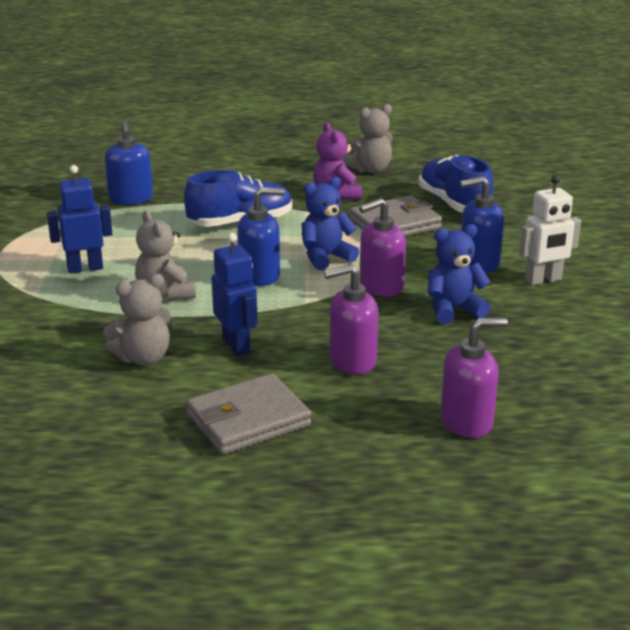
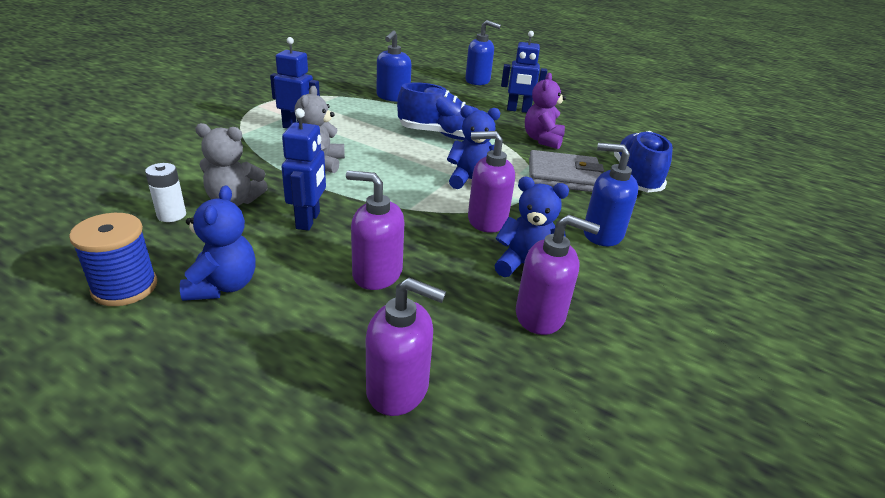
camera: 30 degrees right, 5 degrees up
(107, 392) = (171, 215): none -> white battery
(170, 455) = (125, 287): none -> blue spool
(248, 420) = (223, 286): grey wallet -> blue teddy bear
(260, 275) = (403, 175): blue soap dispenser -> blue soap dispenser (478, 81)
(276, 170) = (518, 110): none -> blue robot
(370, 169) = (593, 131): grey teddy bear -> none
(501, 339) = (540, 315): none -> purple soap dispenser
(543, 280) = (651, 275): white robot -> none

